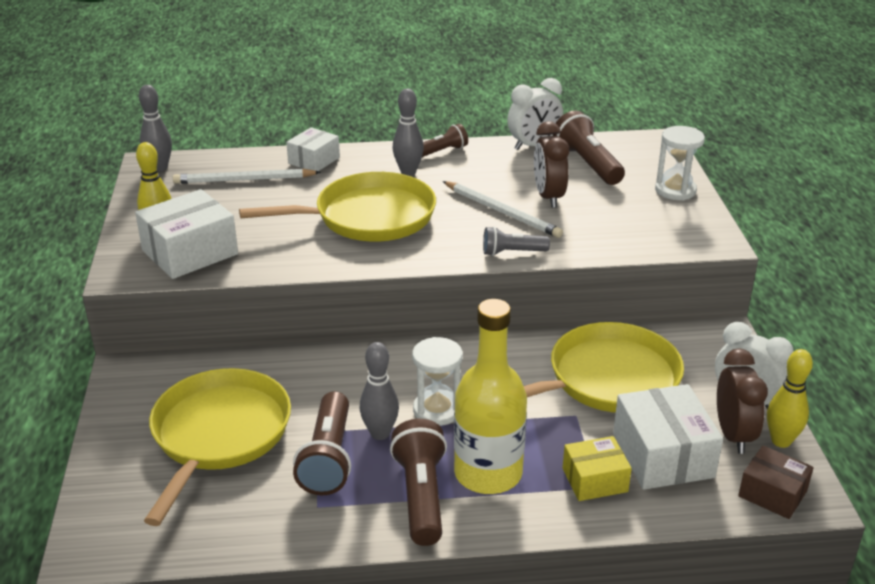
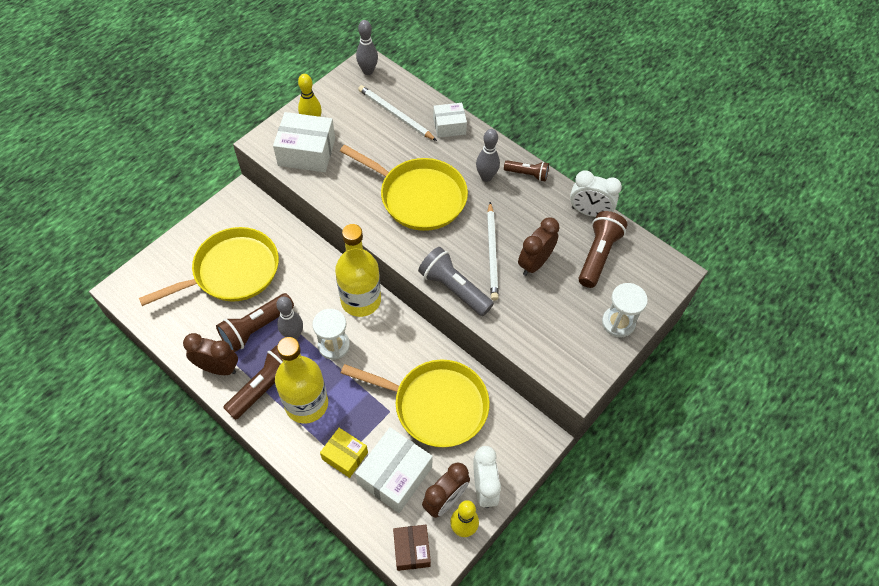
camera: 45 degrees right, 25 degrees up
(339, 522) = (218, 368): none -> brown clock
(406, 359) = (361, 300): none -> yellow bottle
(512, 252) = (454, 289): grey flashlight -> grey flashlight, size x1.66

